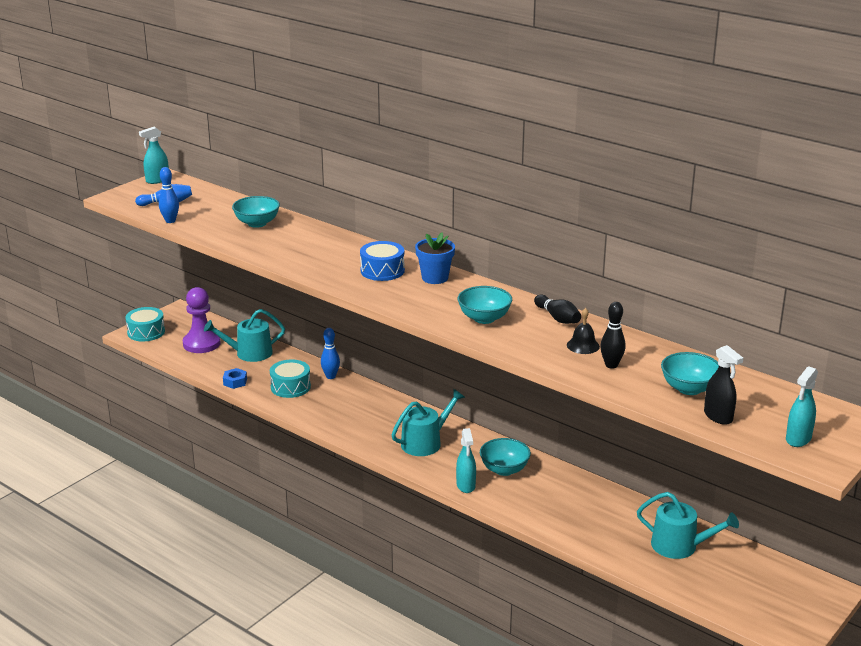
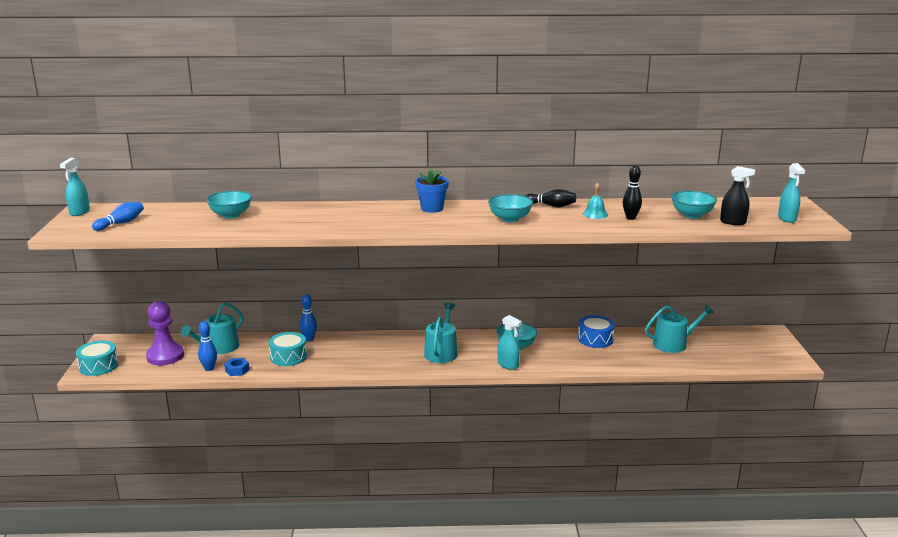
camera: 40 degrees left, 5 degrees down
(170, 221) = (148, 233): blue bowling pin -> blue bowling pin (209, 368)
(382, 271) = (387, 215): blue drum -> blue drum (595, 339)
(583, 345) = (595, 214): black bell -> turquoise bell

